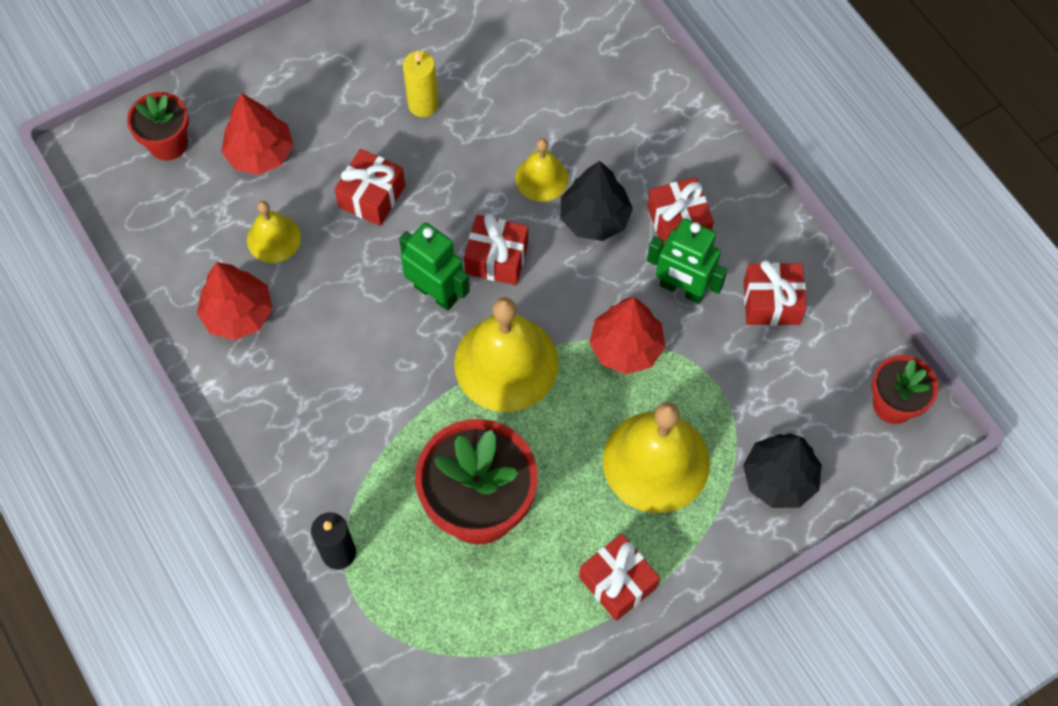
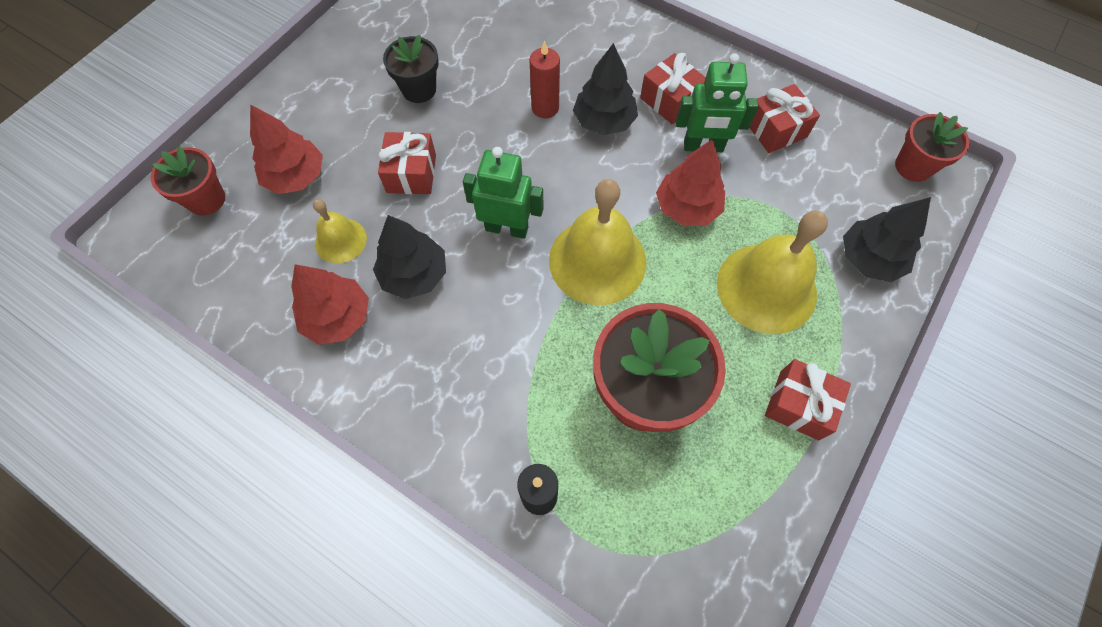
camera: 25 degrees left, 0 degrees up
(326, 302) = (414, 274): none -> black tree
(423, 104) = (419, 89): yellow candle -> black flower pot
(496, 258) = (543, 181): red gift -> none
(541, 178) = (545, 108): yellow bell -> red candle

